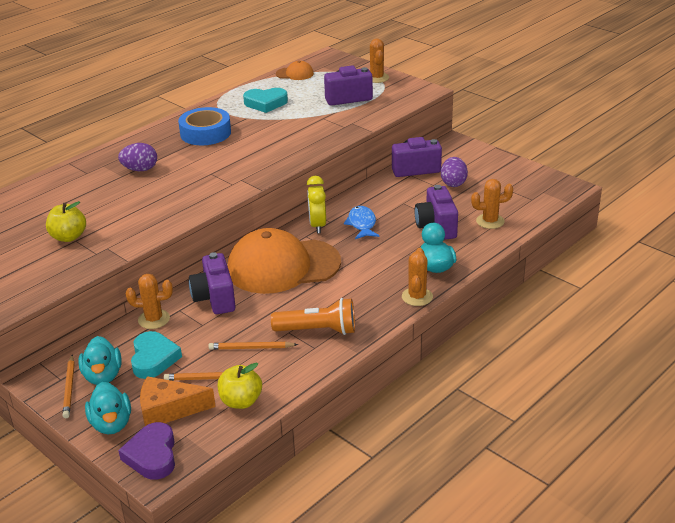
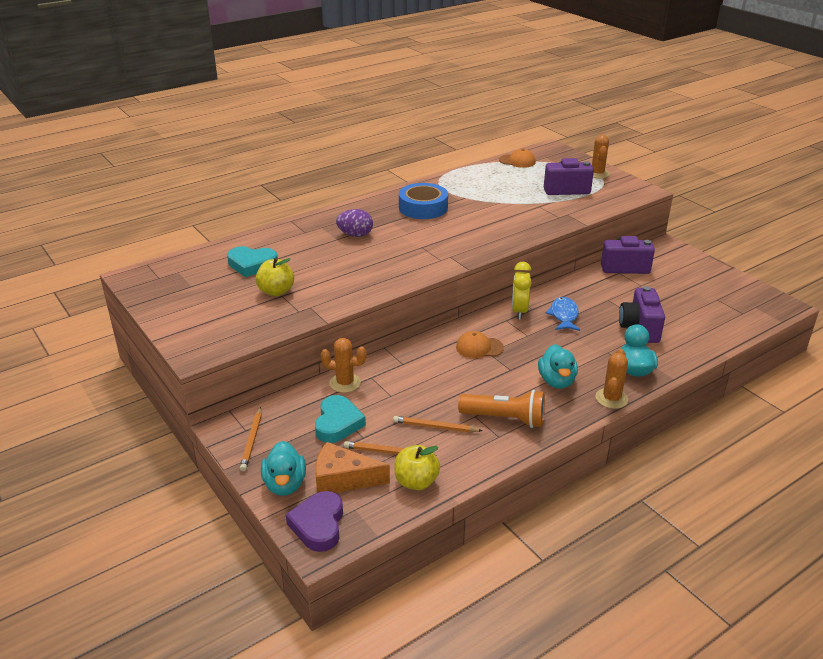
camera: 10 degrees right, 0 degrees up
(103, 376) = (286, 433): turquoise duck -> turquoise duck (556, 381)
(215, 298) = (407, 370): purple camera -> none
(265, 103) = (485, 186): turquoise heart -> turquoise heart (252, 265)
(283, 266) = (479, 347): orange cap -> orange cap, size x0.42
(453, 183) = (662, 286): purple egg -> none
(490, 221) = (696, 330): orange cactus -> none

